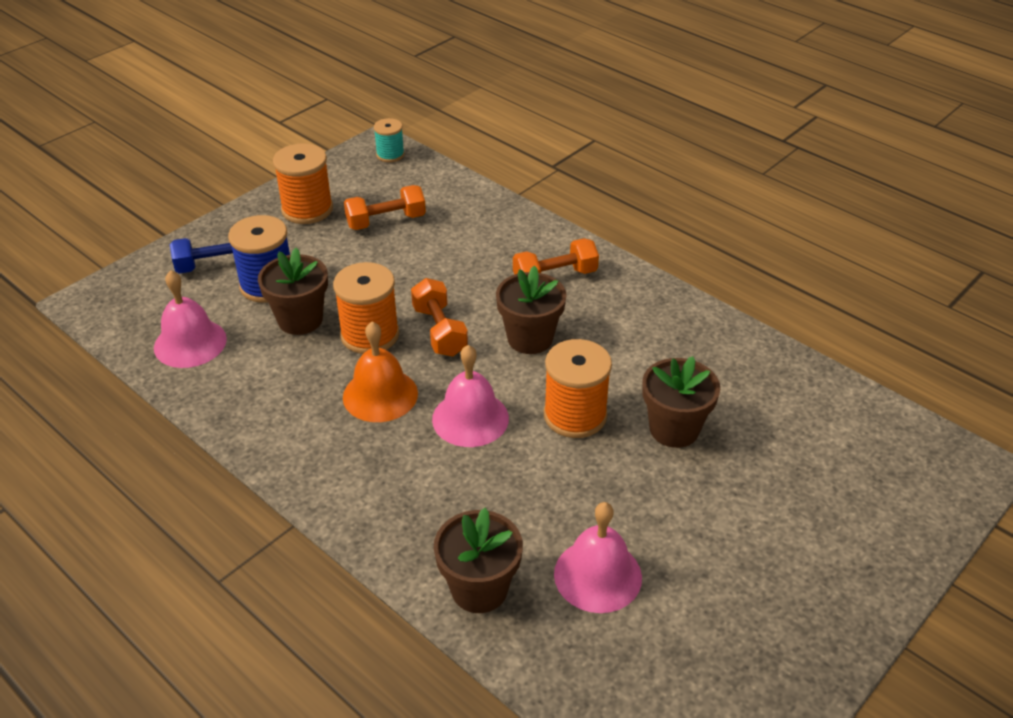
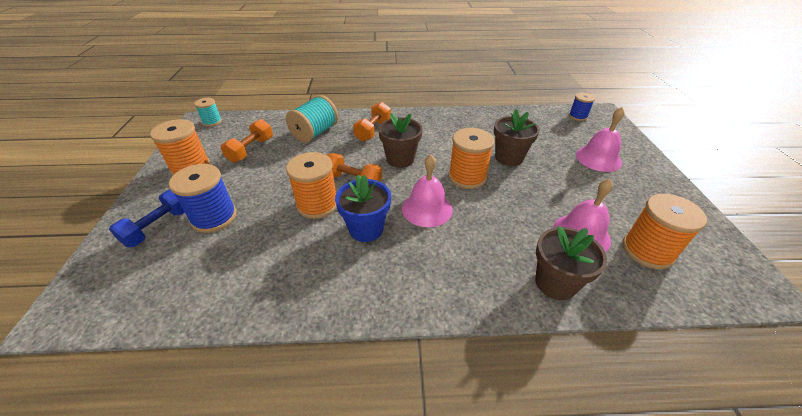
camera: 45 degrees left, 0 degrees up
(190, 343) = (196, 284): pink bell -> pink bell (598, 158)
(300, 320) = (262, 222): brown flower pot -> none
(380, 395) = (366, 229): orange bell -> blue flower pot
(481, 238) = (315, 133): none -> turquoise spool
(643, 653) = (647, 251): none -> orange spool
(909, 444) = (577, 116): none -> blue spool

